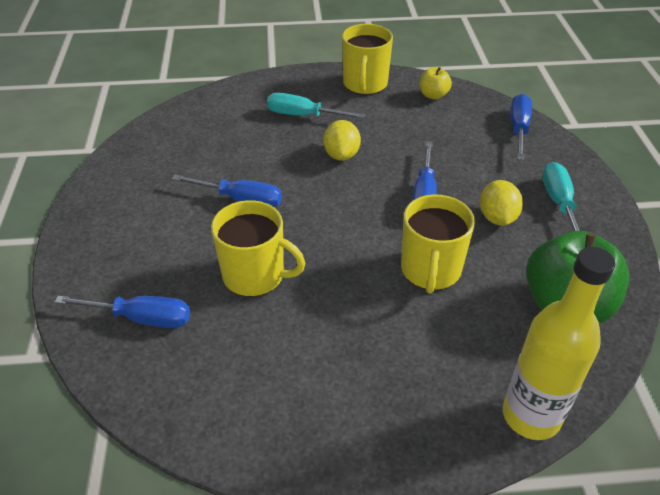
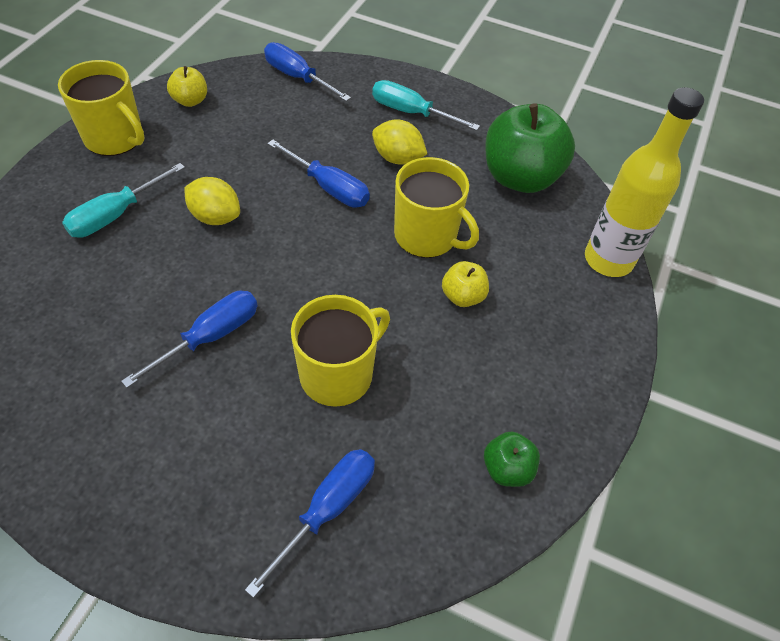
camera: 65 degrees left, 10 degrees up
(235, 417) = (507, 469): none -> green apple
(387, 319) = (463, 296): none -> yellow apple

